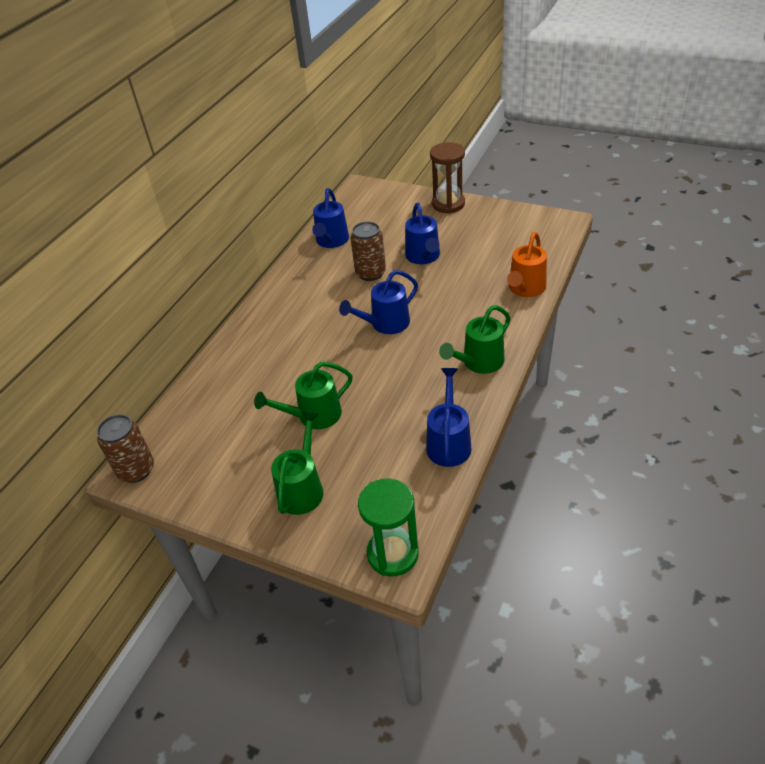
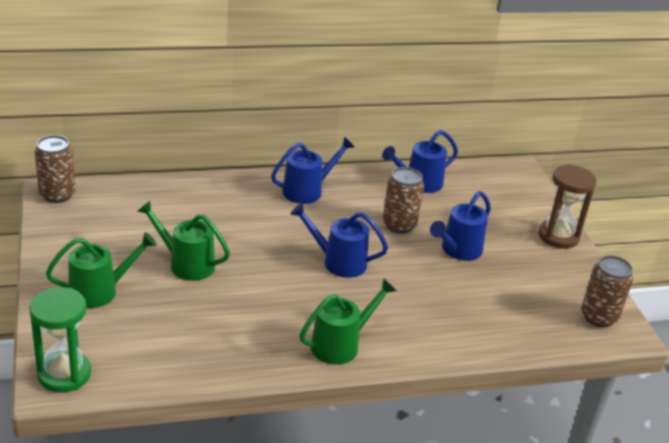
camera: 45 degrees right, 10 degrees down
(448, 442) = (219, 361): blue watering can -> blue watering can (308, 190)
(478, 363) = (341, 344): green watering can -> green watering can turned 135 degrees clockwise
(525, 289) = (482, 340): orange watering can -> none
(541, 226) = (599, 317): none -> brown can

